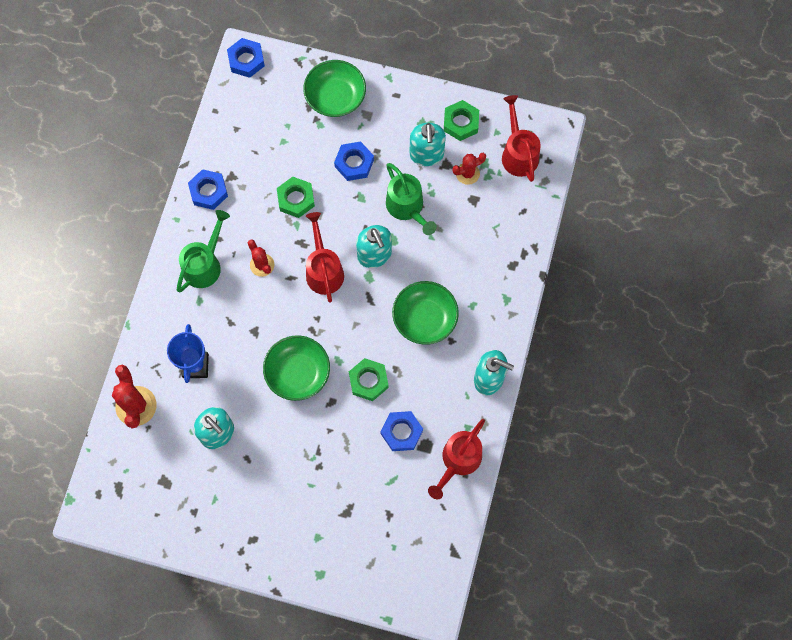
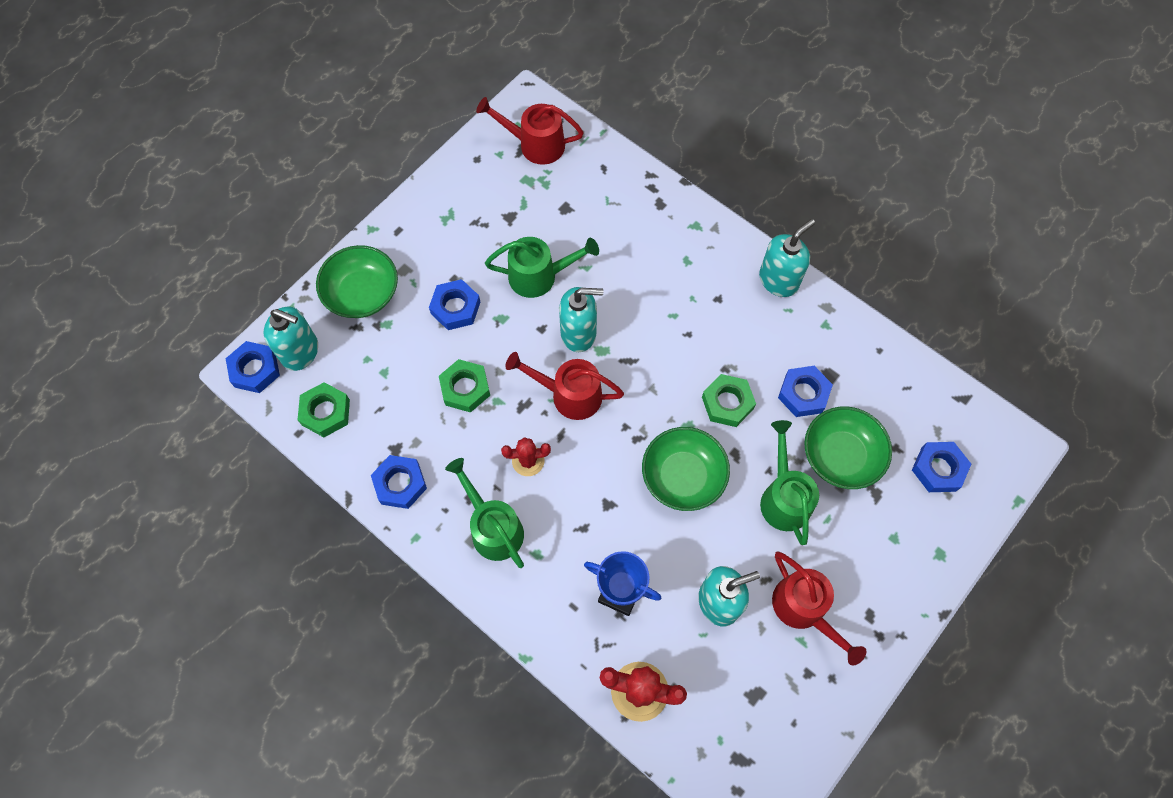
camera: 65 degrees left, 5 degrees down
(314, 448) = (783, 497): none -> green watering can
(386, 552) = (938, 469): none -> blue nut
(424, 318) = (679, 314): green bowl -> green bowl (841, 455)
(426, 154) = (487, 231): turquoise soap dispenser -> turquoise soap dispenser (300, 352)
(458, 461) = (861, 350): red watering can -> red watering can (804, 610)
(461, 123) = (468, 182): green nut -> green nut (325, 412)
(467, 173) = (532, 201): red cactus -> none

